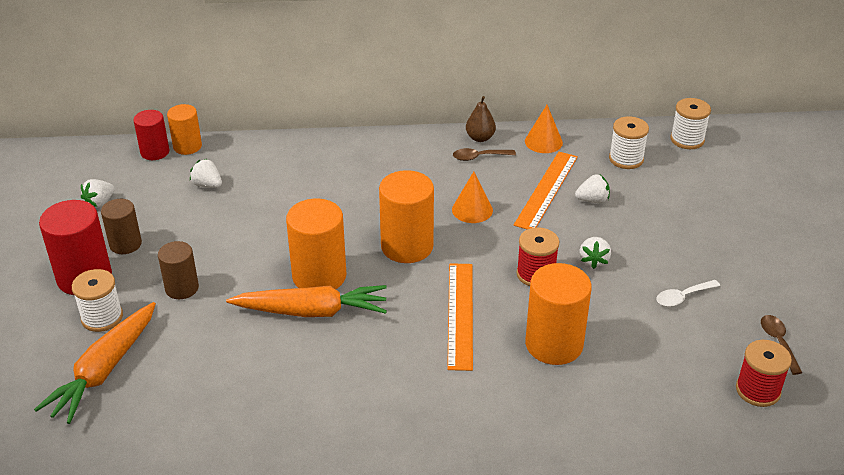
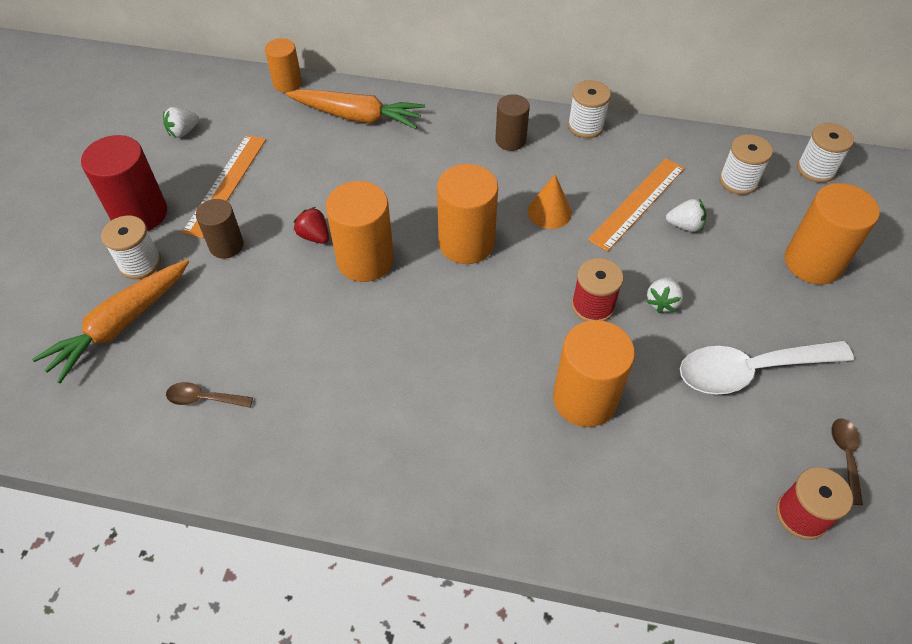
camera: 15 degrees right, 15 degrees up
(125, 244) = (191, 183): brown cylinder -> brown cylinder (510, 140)
(155, 152) = (254, 84): red cylinder -> none
(207, 185) = (291, 131): white strawberry -> none
(264, 266) = (314, 236): none -> red strawberry
(312, 311) = (344, 301): orange carrot -> orange carrot (357, 117)
(460, 315) = (495, 339): orange ruler -> orange ruler (226, 184)
(479, 157) = (577, 149): brown spoon -> brown spoon (203, 399)
(480, 138) = (585, 126): brown pear -> white spool
(543, 142) = (653, 143): orange cone -> none
(682, 297) = (749, 371): white spoon -> white spoon, size x2.14
(707, 209) = (813, 262): none -> orange cylinder

